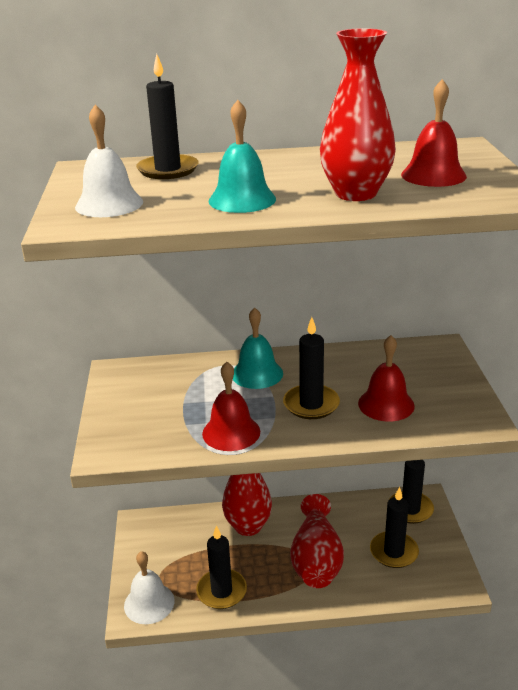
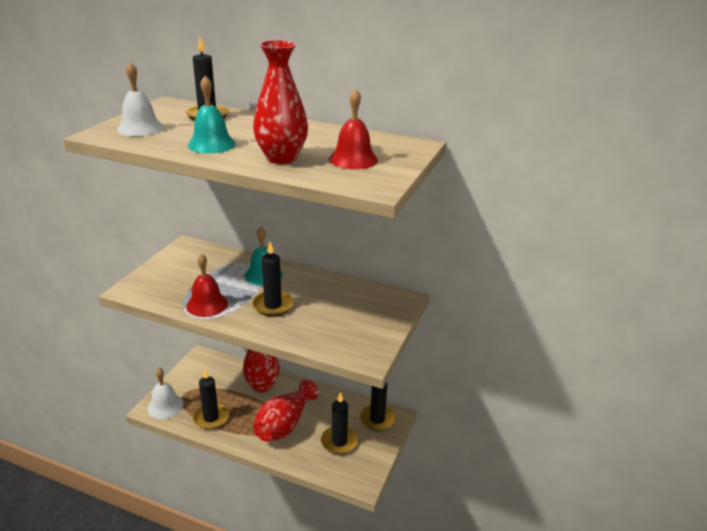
camera: 25 degrees right, 0 degrees up
(386, 404) = (319, 322): red bell -> none

